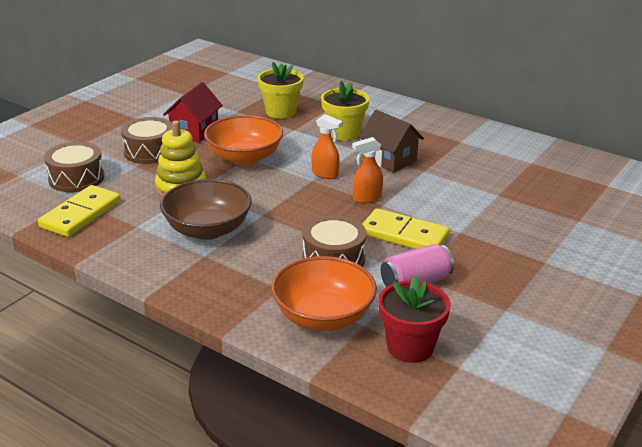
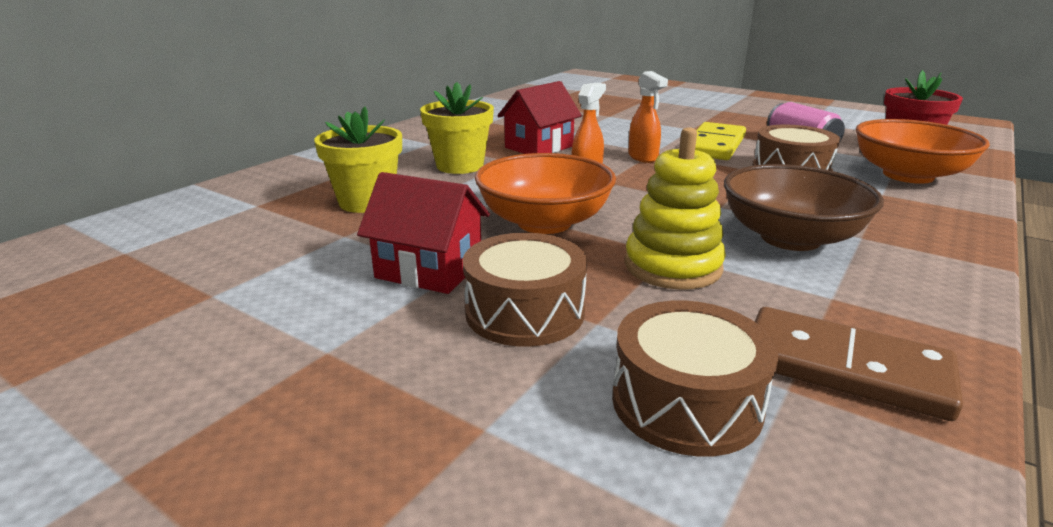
camera: 90 degrees left, 5 degrees down
(81, 214) = (845, 367): yellow domino -> brown domino
(390, 159) = (539, 147): brown house -> red house

